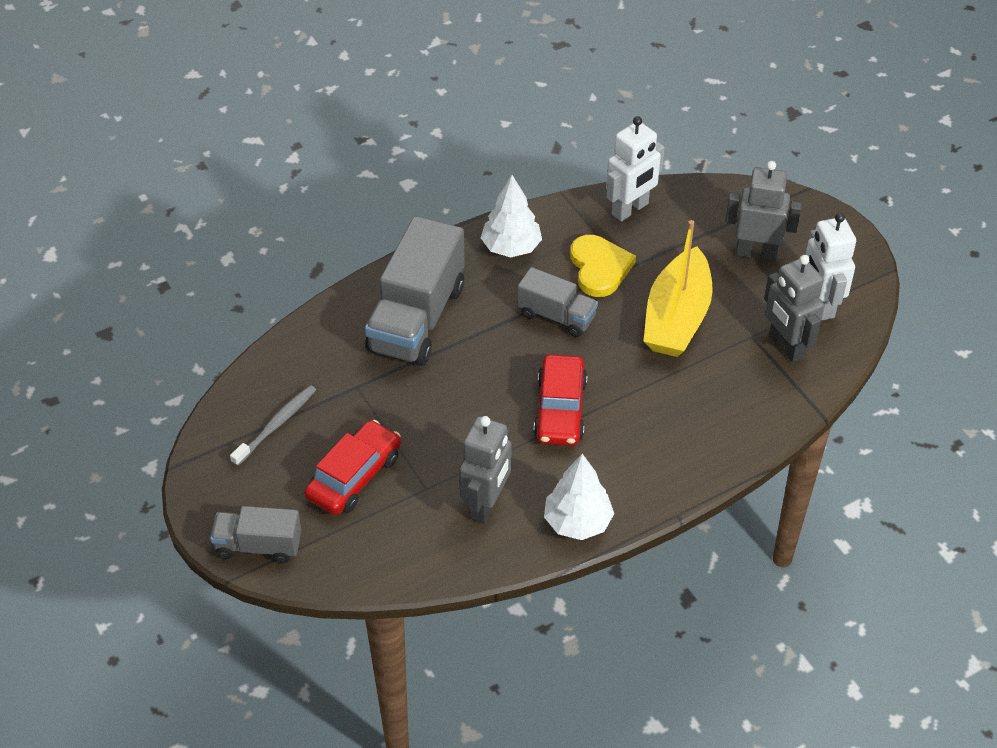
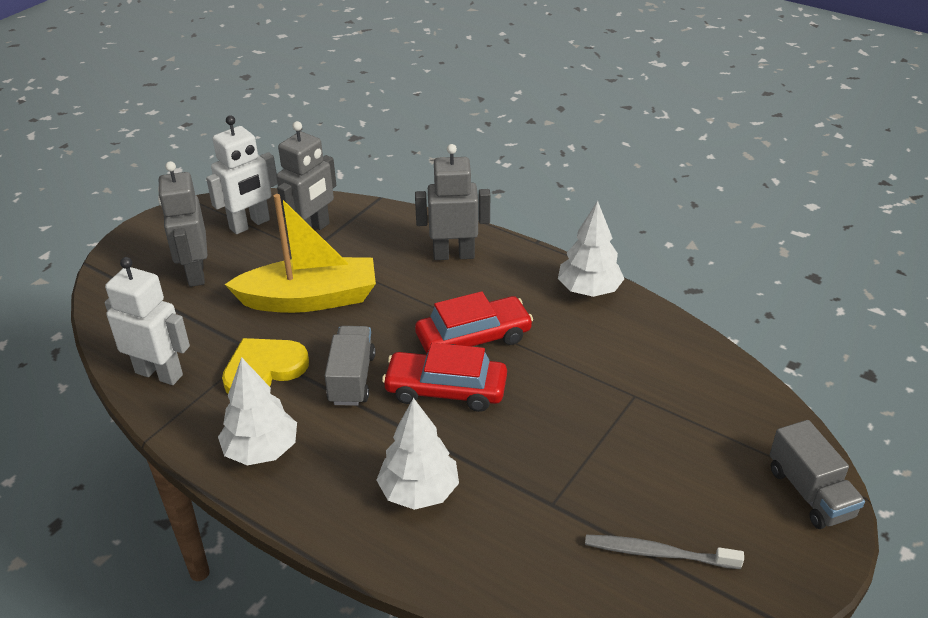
camera: 115 degrees left, 10 degrees down
(354, 476) = (666, 453): red car -> red car (446, 390)
(417, 318) = (419, 491): grey truck -> white tree
(486, 505) = (618, 348): grey robot -> grey robot (453, 255)

